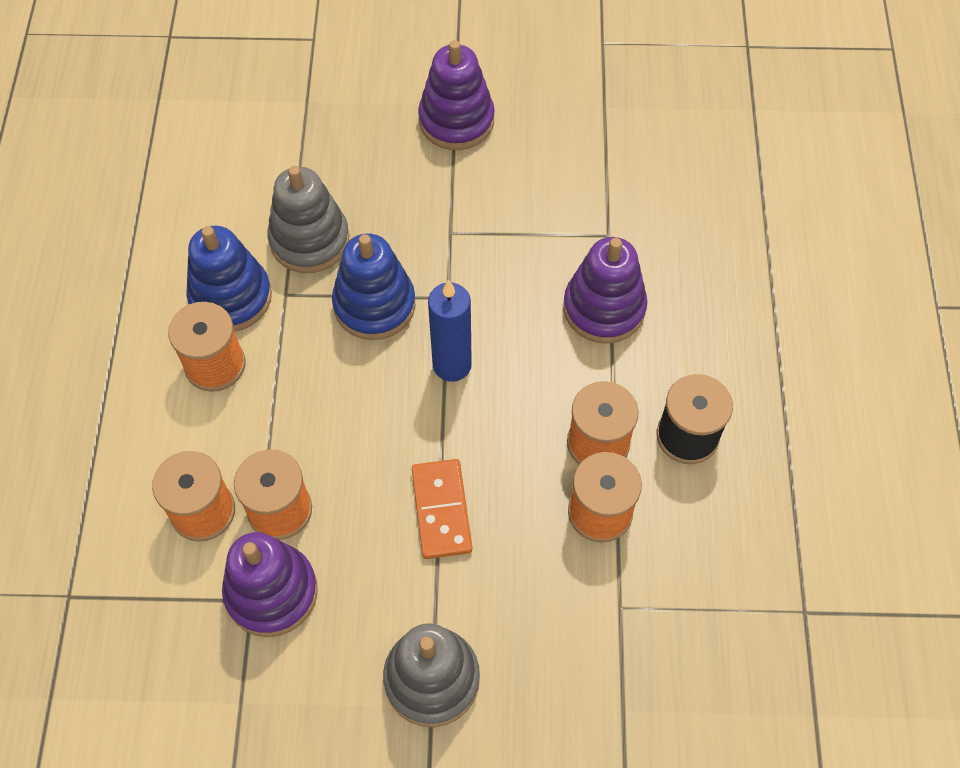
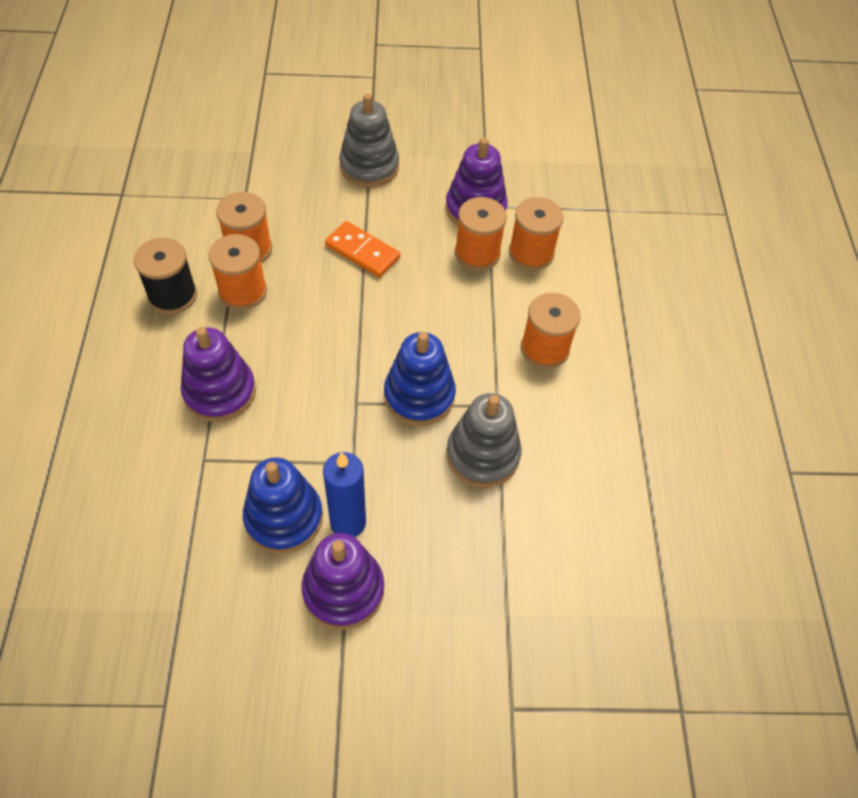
camera: 175 degrees right, 5 degrees down
(231, 297) = (543, 403): blue stacking toy -> blue stacking toy (284, 518)
(441, 510) = (362, 251): orange domino -> orange domino turned 45 degrees counterclockwise
(452, 365) = (353, 347): blue candle -> blue candle (348, 522)

